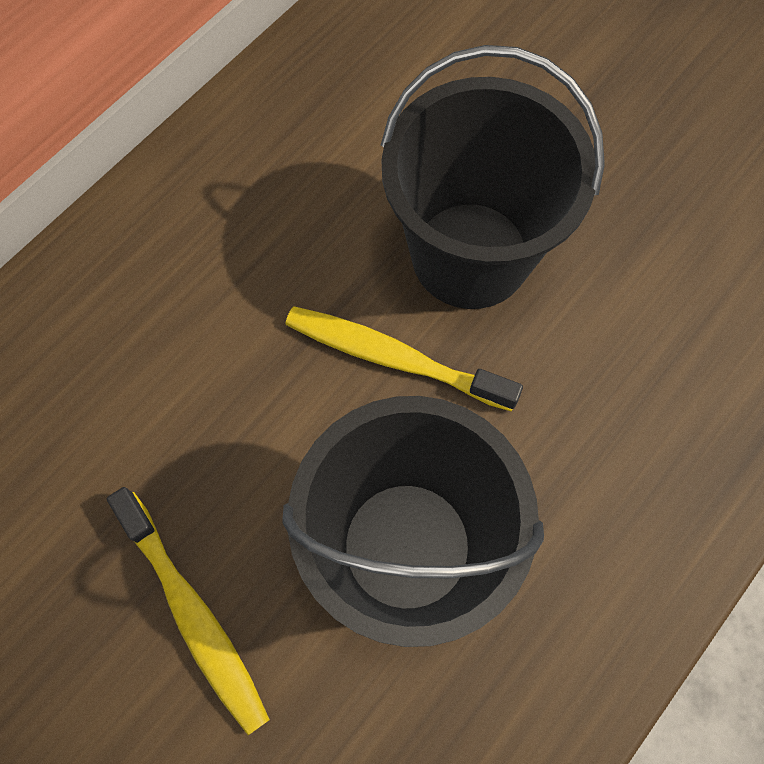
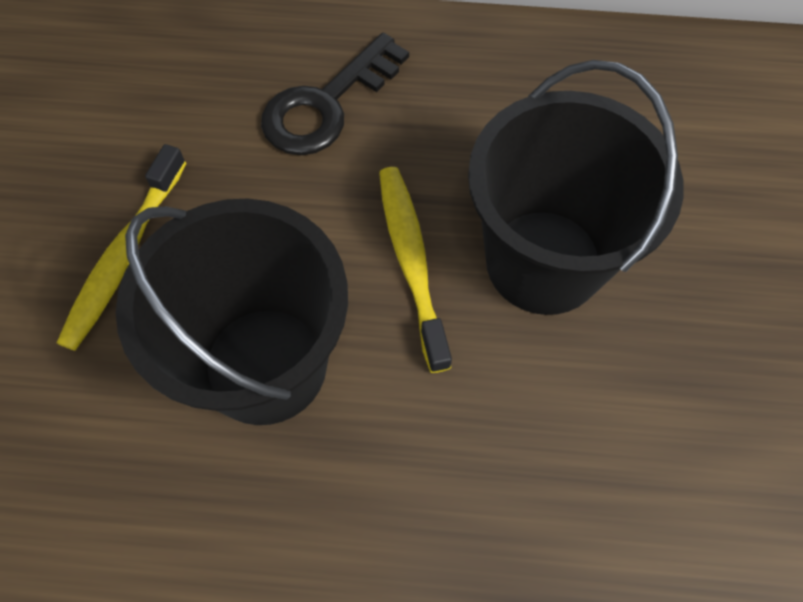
camera: 55 degrees right, 5 degrees down
(169, 321) = (327, 104): none -> black key

